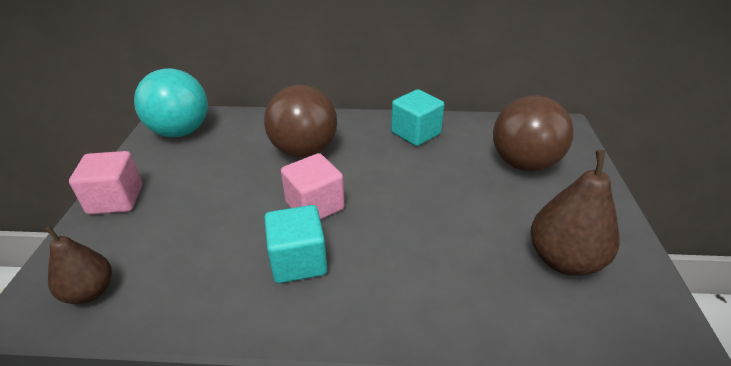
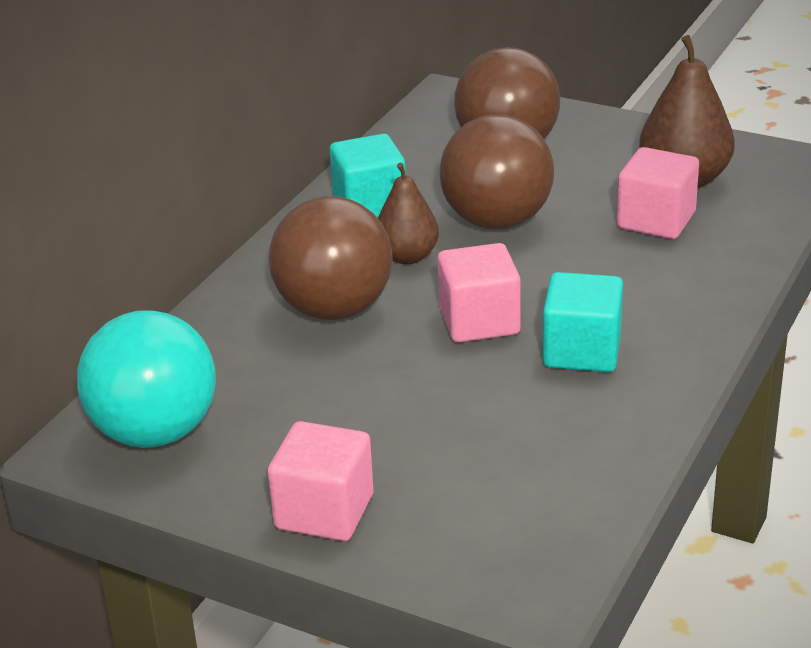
camera: 65 degrees left, 5 degrees down
(90, 292) = (537, 532): brown pear -> brown pear (407, 256)
(433, 183) = (497, 221): none -> brown ball
(491, 258) = (656, 220): none -> pink cube

